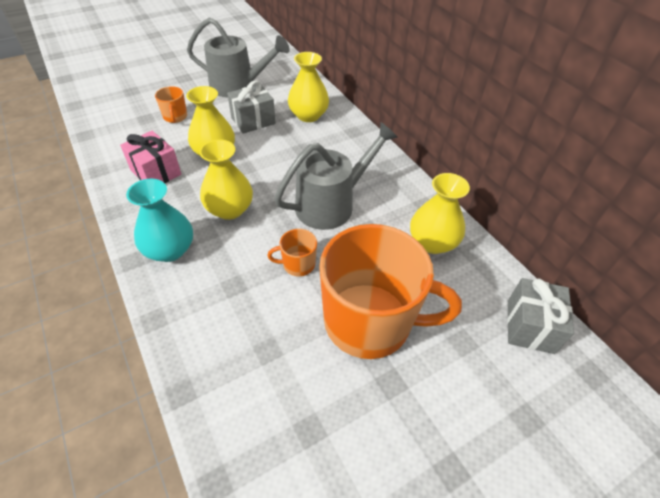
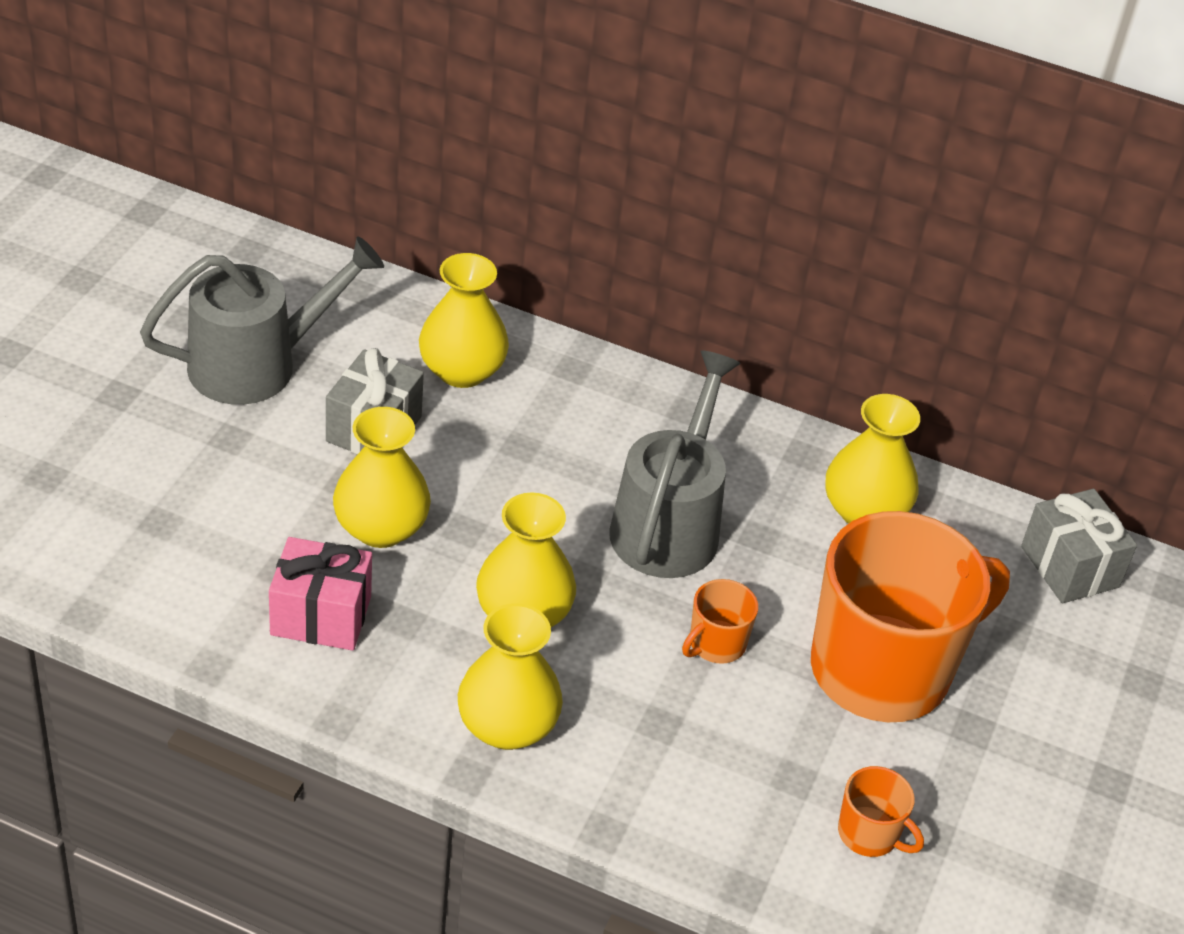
camera: 40 degrees left, 5 degrees down
(170, 250) = (507, 726): turquoise vase -> yellow vase
(175, 117) = (216, 491): orange mug -> orange mug (869, 834)

